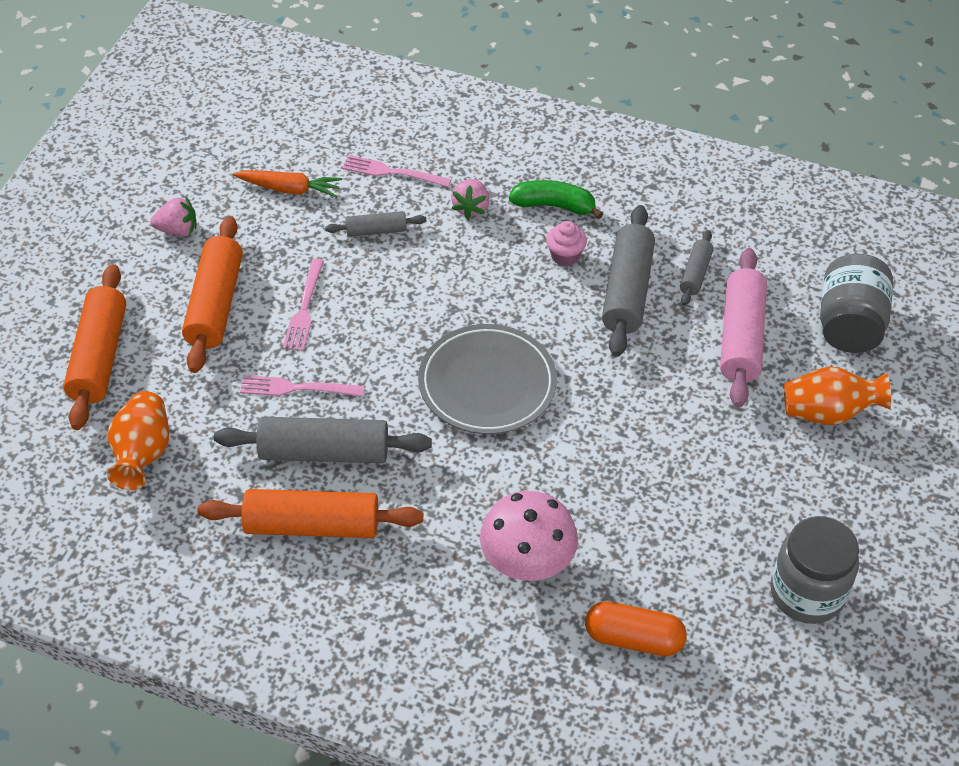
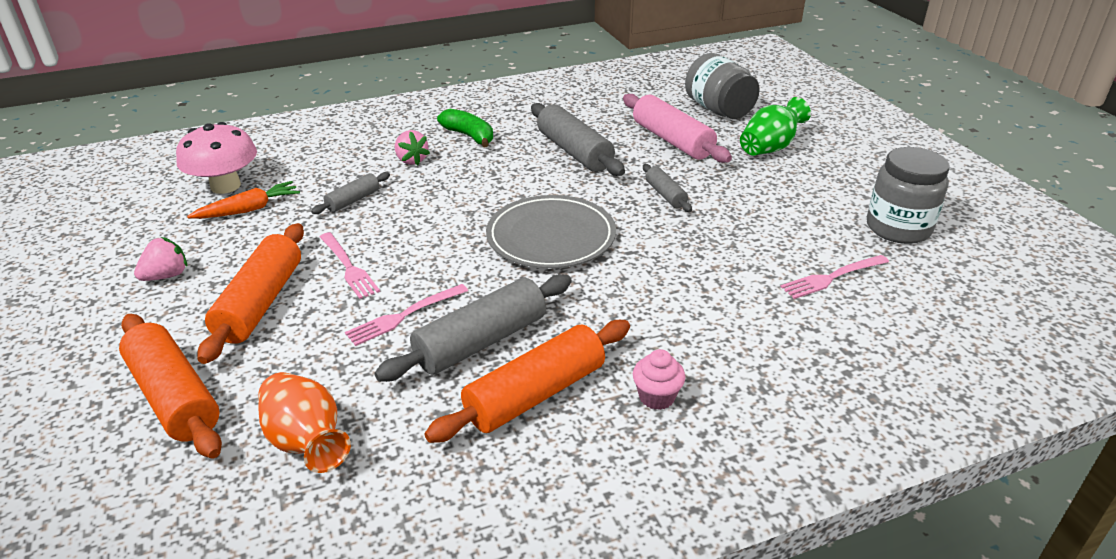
camera: 40 degrees left, 15 degrees down
(215, 304) = (260, 303): orange rolling pin -> orange rolling pin turned 45 degrees clockwise
(391, 172) = (325, 168): pink fork -> pink fork (831, 278)
(527, 561) = (723, 314): pink mushroom -> pink mushroom (225, 186)
(554, 206) = (469, 136): green banana -> green banana turned 75 degrees clockwise
(565, 256) = (510, 154): pink cupcake -> pink cupcake (656, 397)
(633, 638) = (853, 312): orange capsule -> none
(695, 274) = (603, 127): grey rolling pin -> grey rolling pin (665, 195)
(828, 413) = (770, 148): orange vase -> green vase

